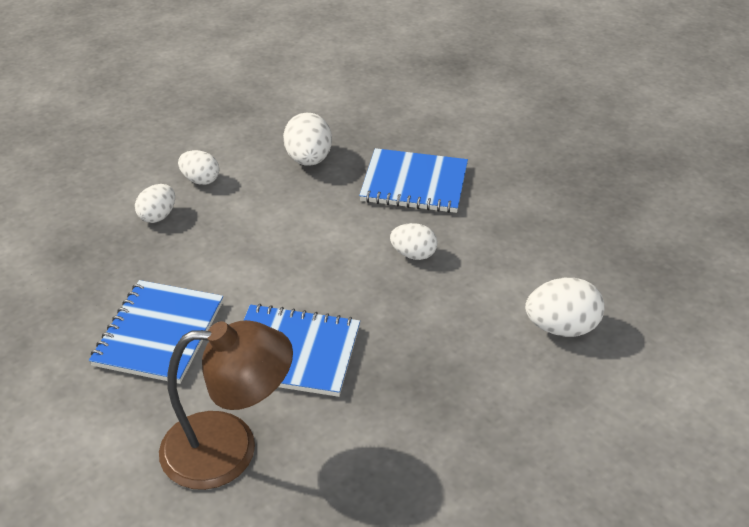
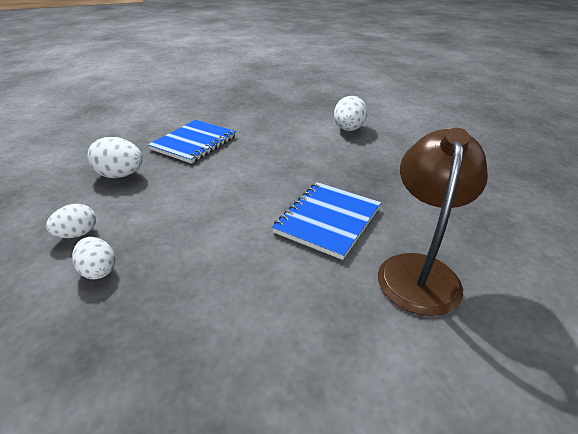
camera: 70 degrees left, 5 degrees down
(159, 333) = (267, 294): blue notebook -> none
(413, 254) = (261, 156): white egg -> none

